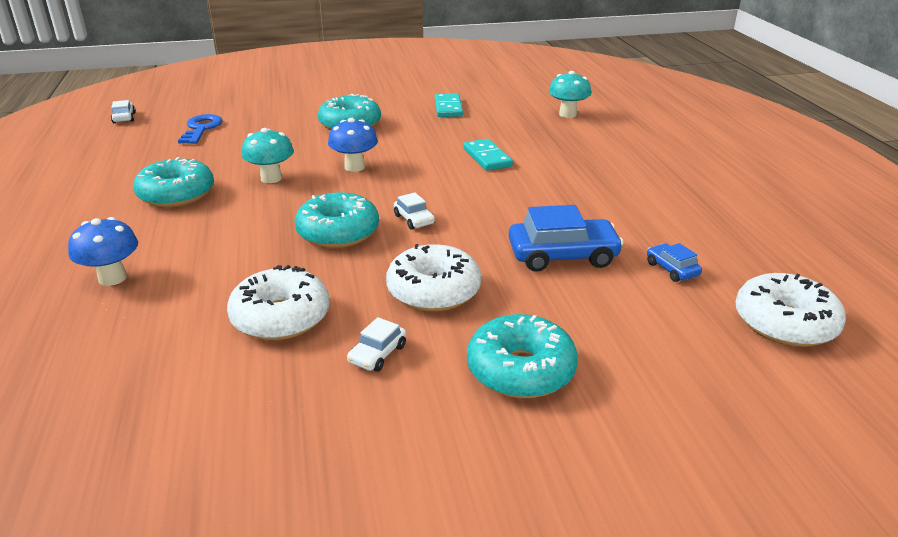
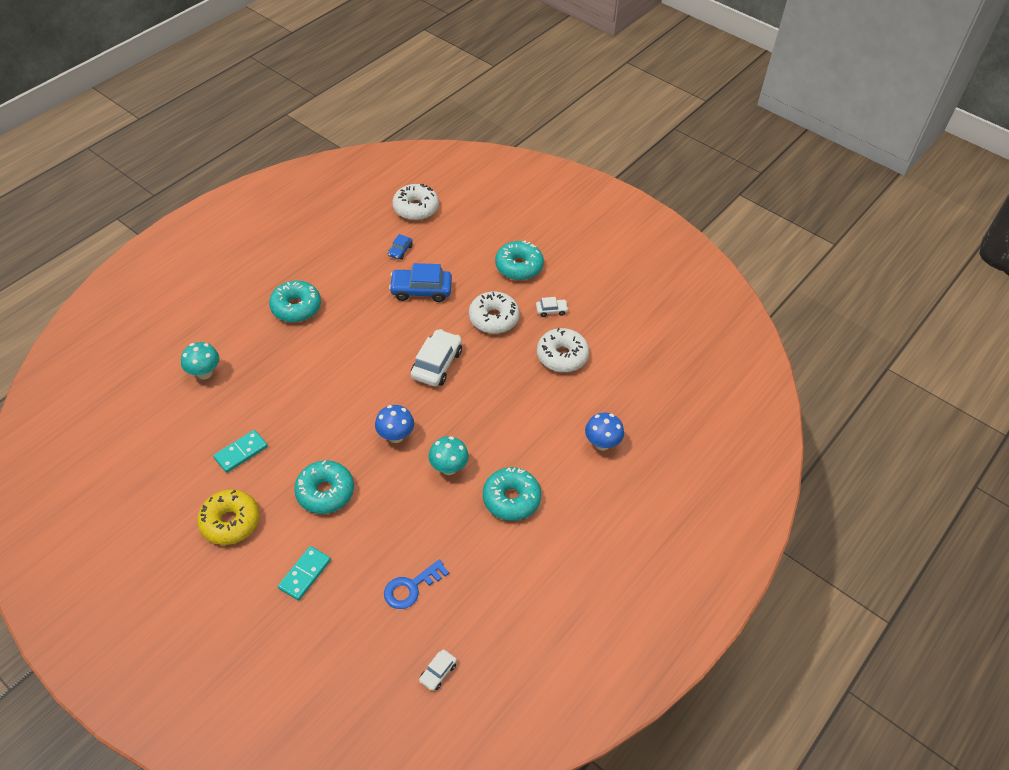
camera: 130 degrees left, 20 degrees up
(338, 232) = (479, 386): turquoise donut -> turquoise donut (296, 307)
(385, 92) = (230, 522): none -> yellow donut
(414, 219) = (436, 364): white car -> white car, size x1.97
(487, 157) = (324, 377): turquoise domino -> turquoise domino (305, 574)
(562, 255) = (421, 290): blue car -> blue car turned 45 degrees counterclockwise

